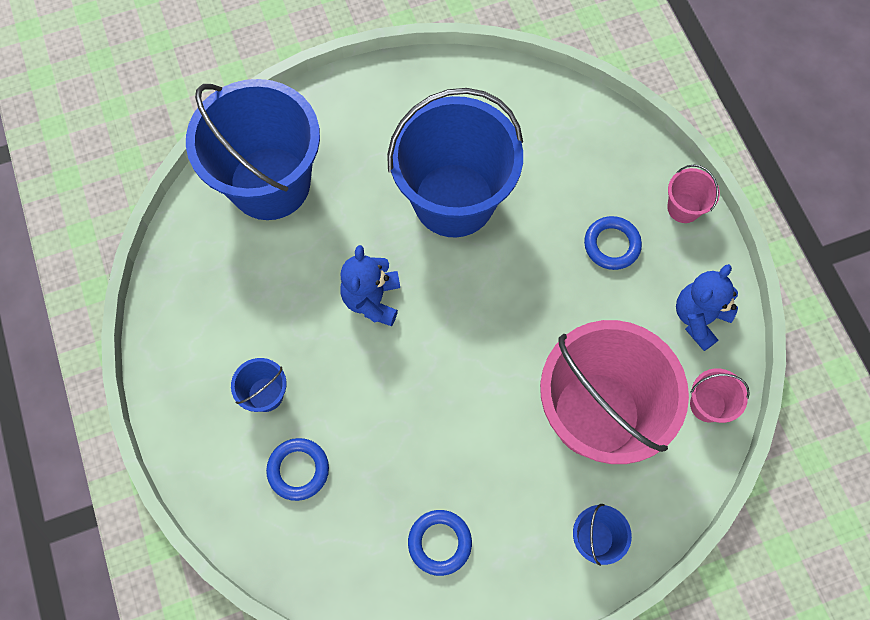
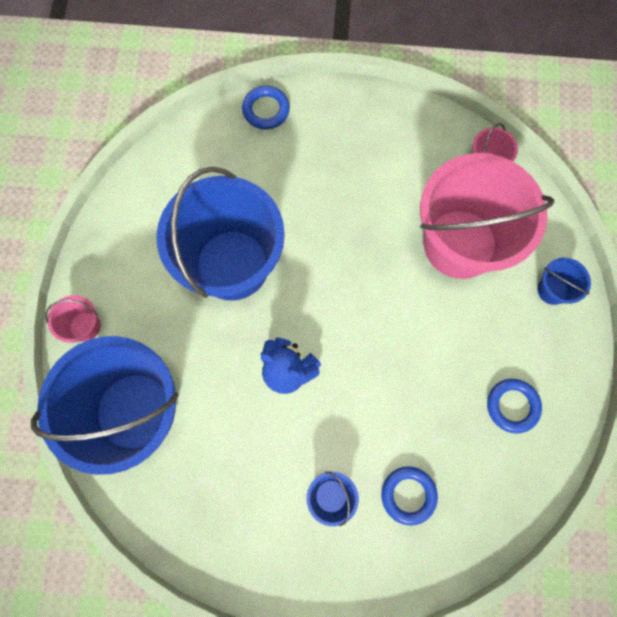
camera: 65 degrees left, 5 degrees up
(611, 245) = (330, 166): blue ring -> blue ring (266, 110)
(683, 208) = (326, 101): pink bucket -> pink bucket (85, 326)
(699, 318) = (417, 136): blue teddy bear -> none

